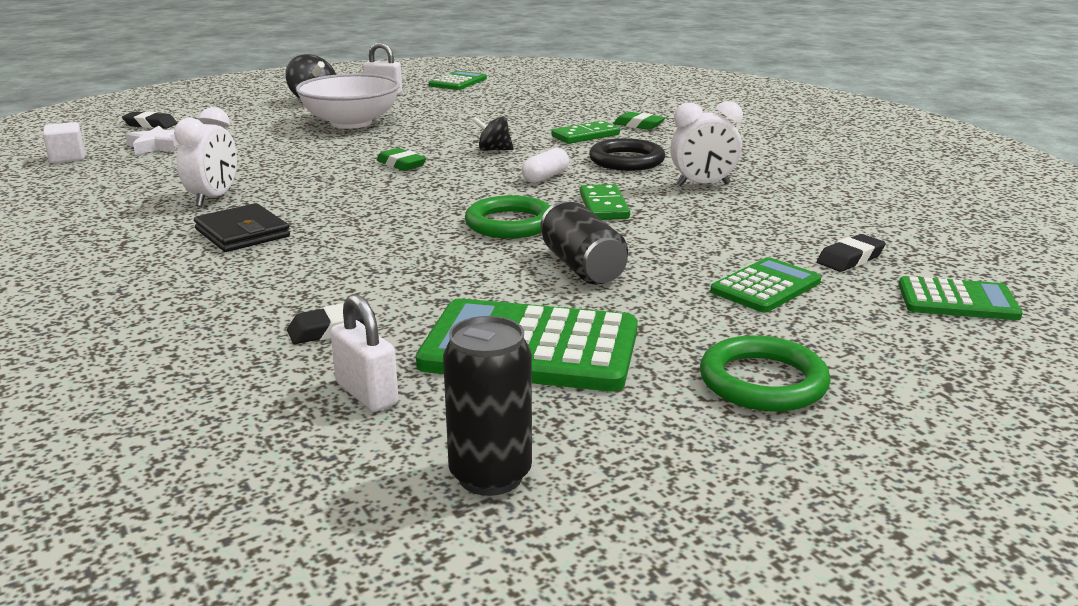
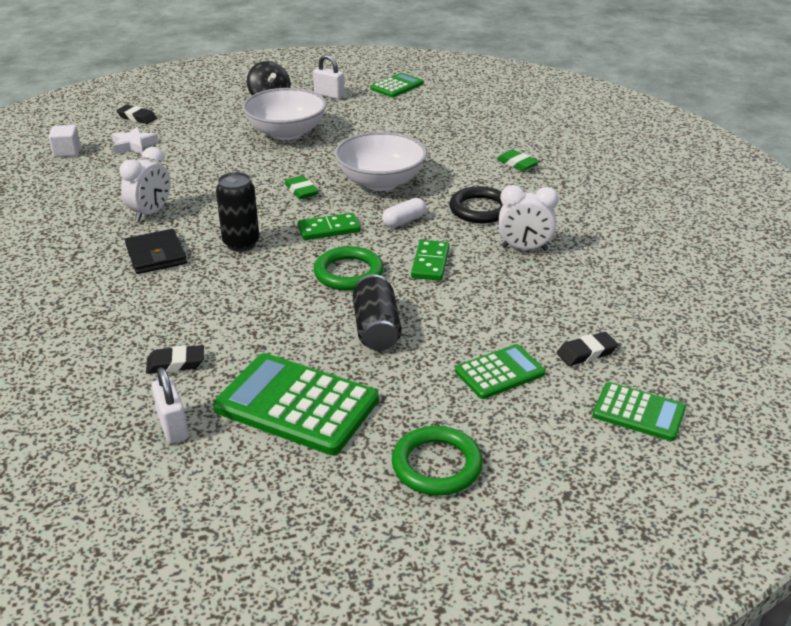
camera: 15 degrees right, 10 degrees up
(490, 475) = (216, 510): black can -> black can (241, 243)
(493, 150) = (381, 182): black spinning top -> white bowl
(585, 136) = (464, 172): green domino -> green domino (329, 229)

